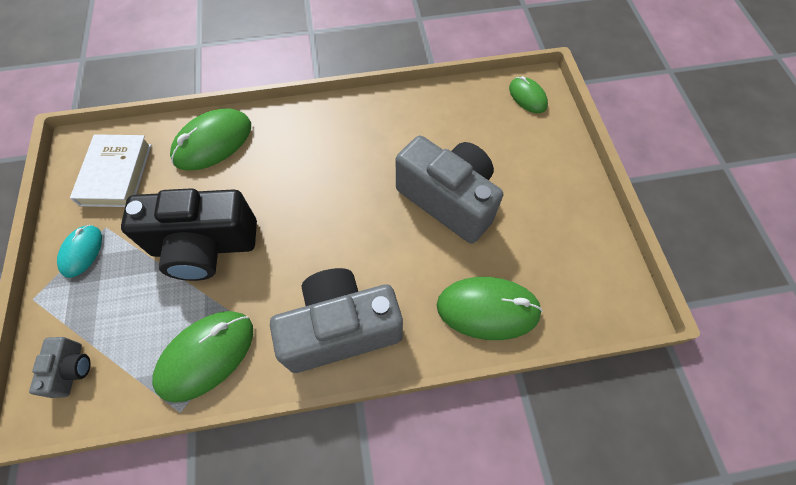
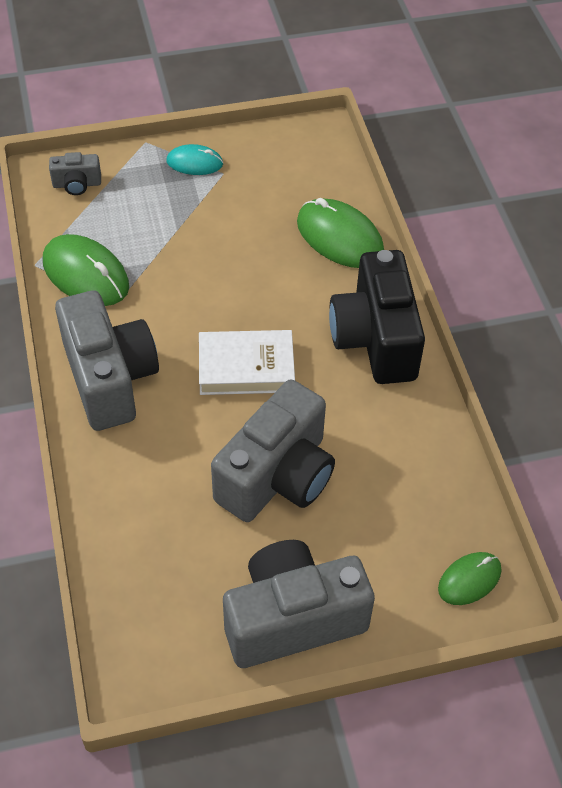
camera: 85 degrees right, 10 degrees down
(116, 174) = (288, 167): white book -> white book (246, 367)
(204, 246) = (203, 253): black camera -> black camera (375, 339)
(488, 309) = (130, 517): green mouse -> none
(567, 197) = (292, 619): none -> grey camera

